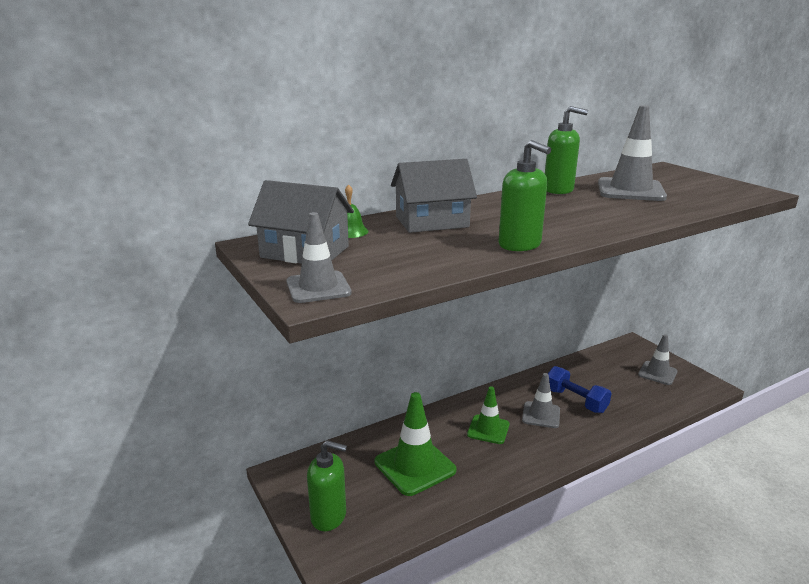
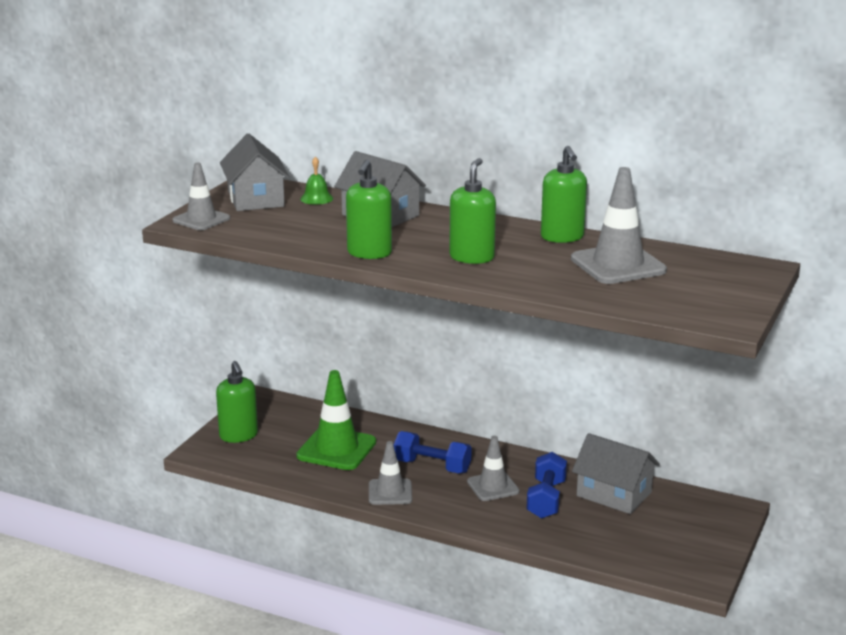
camera: 55 degrees right, 0 degrees up
(488, 429) = (432, 466): green traffic cone -> blue dumbbell
(571, 218) = (472, 257): none -> green soap dispenser
(587, 373) = (614, 494): none -> grey house
(657, 373) = (681, 537): grey traffic cone -> grey traffic cone (390, 492)

